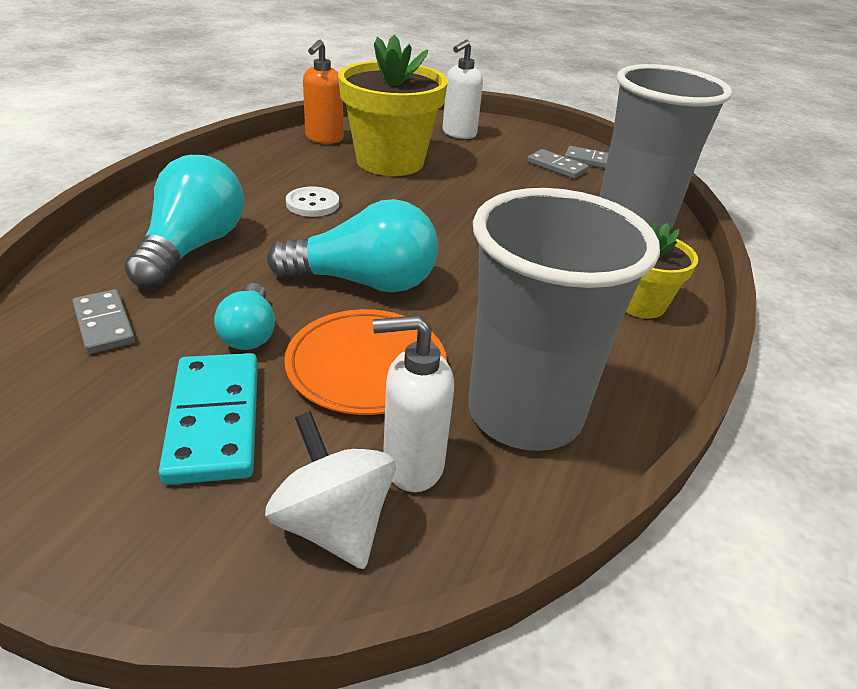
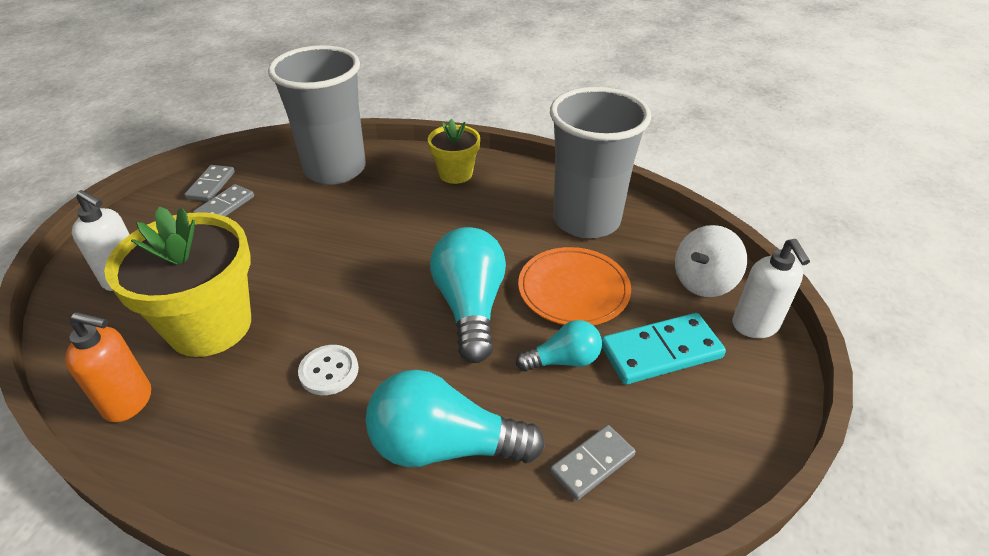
camera: 95 degrees left, 5 degrees up
(412, 465) = (648, 259): white soap dispenser -> white soap dispenser (755, 326)

